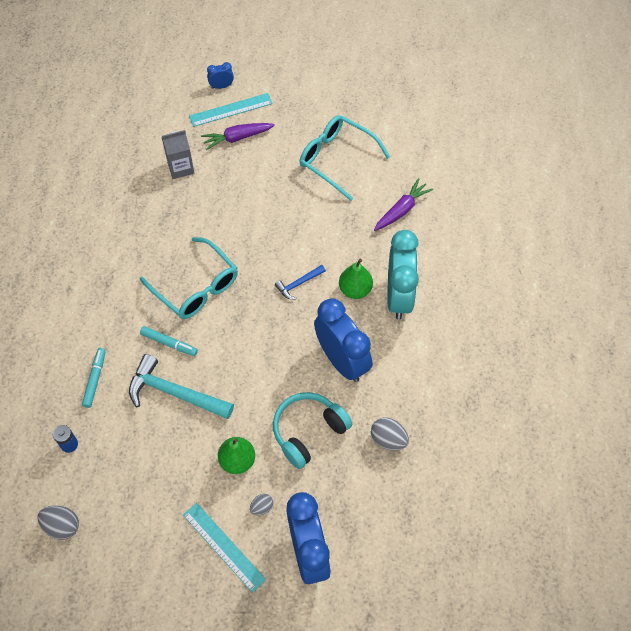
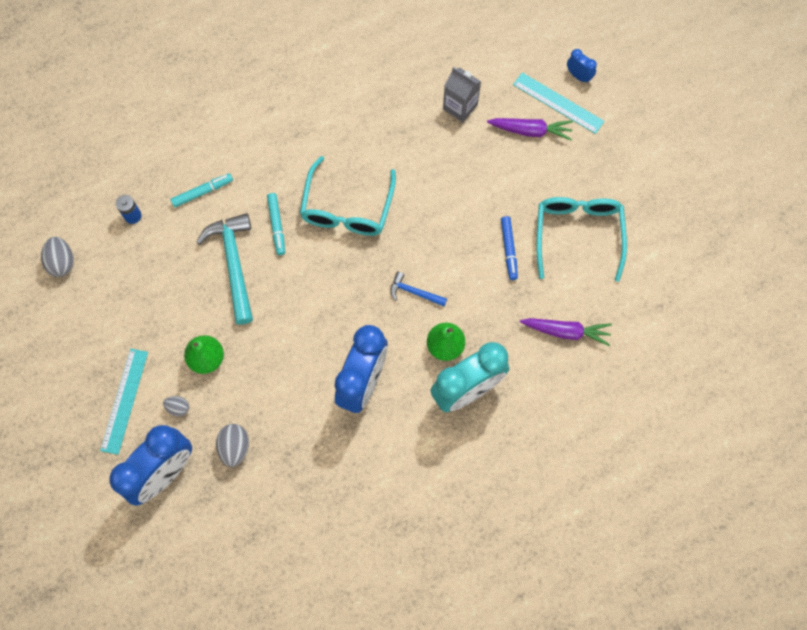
camera: 55 degrees right, 10 degrees up
(237, 138) = (531, 131): purple carrot -> purple carrot turned 150 degrees clockwise
(308, 432) = (273, 400): turquoise headphones -> none
(314, 206) = (508, 249): none -> blue marker
(388, 439) = (313, 474): grey egg -> grey egg (235, 447)

